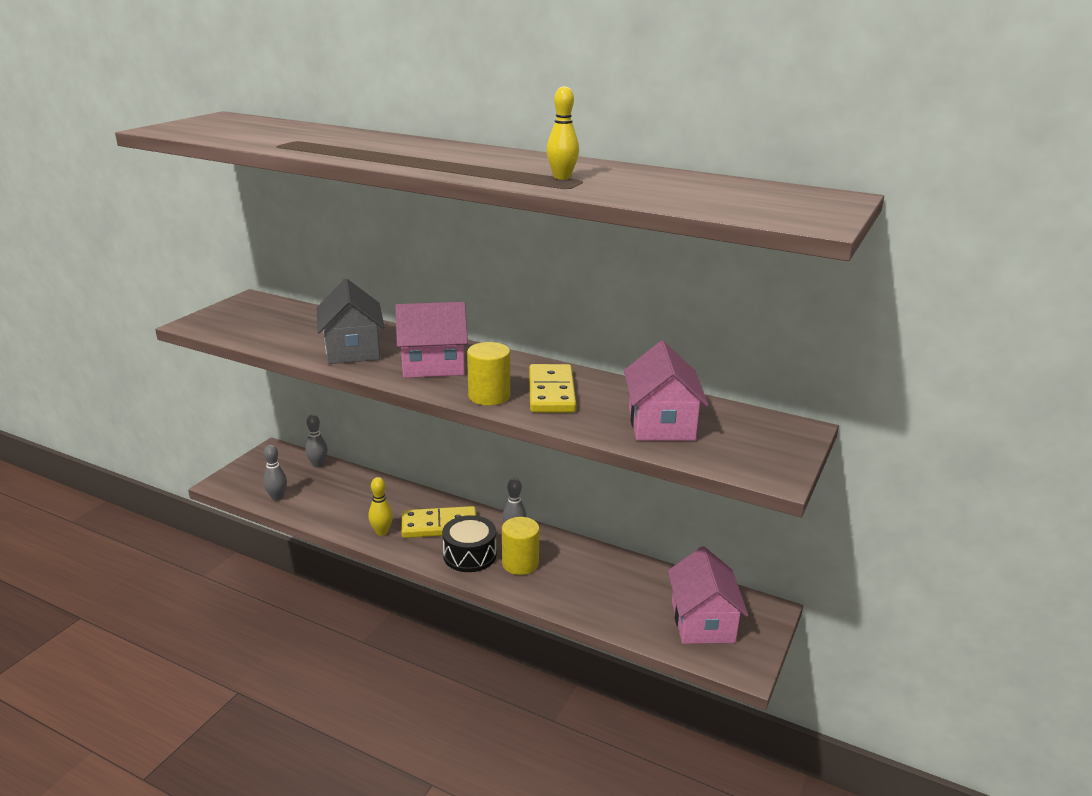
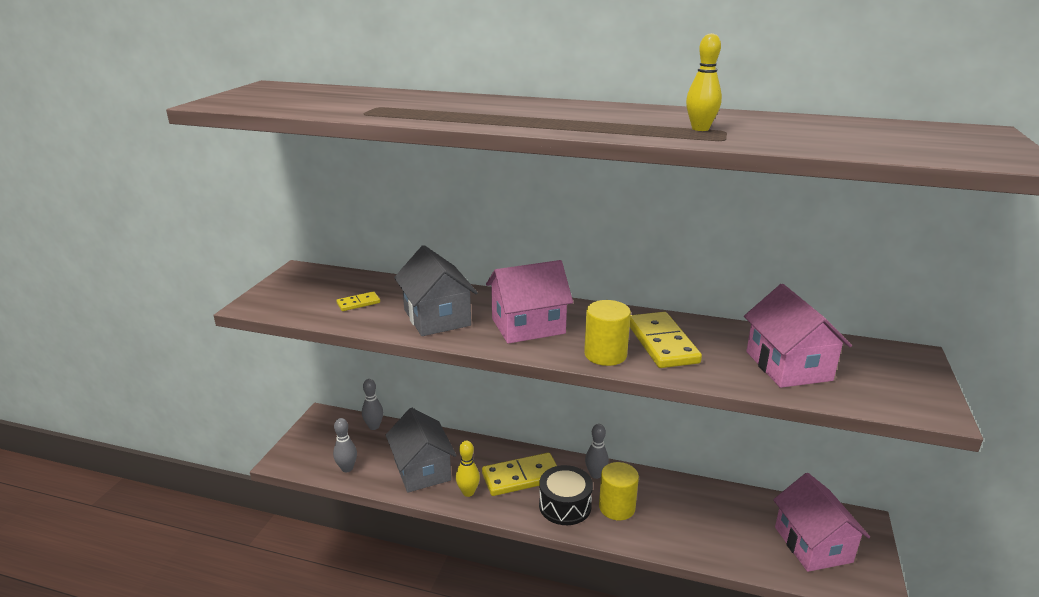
camera: 10 degrees left, 0 degrees up
(288, 331) = (358, 303): none -> yellow domino
(347, 507) = (422, 470): none -> grey house

